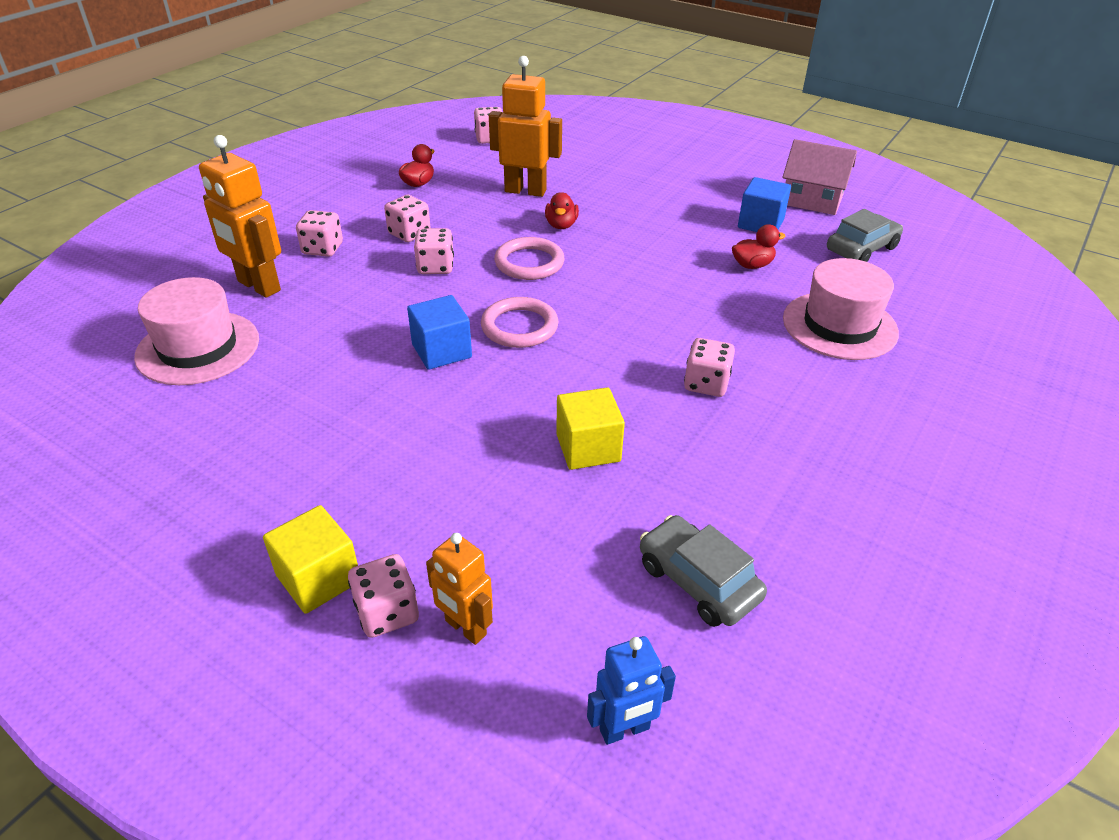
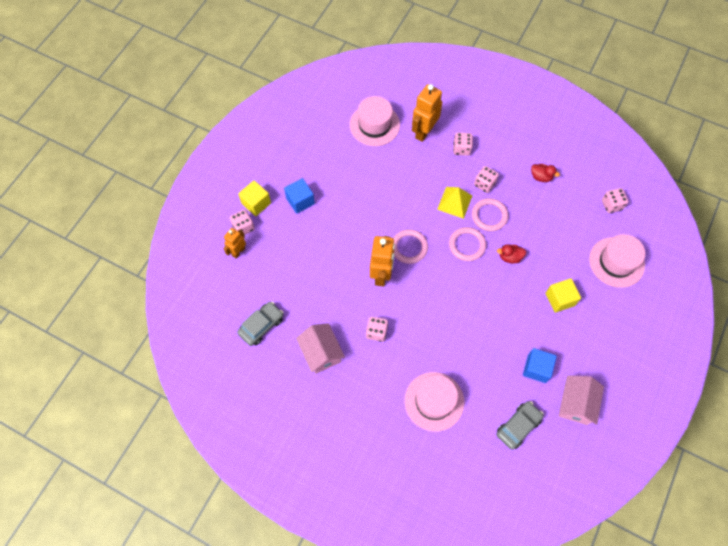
camera: 85 degrees right, 25 degrees up
(435, 267) = (454, 202): pink dice -> yellow pyramid
(441, 351) = (385, 217): blue cube -> blue cube (300, 201)
(476, 235) = (489, 216): none -> pink ring
(525, 191) = (546, 234): orange robot -> orange robot (381, 275)
(585, 146) = (616, 262): none -> pink hat
(588, 448) = (328, 283): yellow cube -> yellow cube (559, 299)
(624, 730) = (203, 303): blue robot -> none
(752, 265) = (486, 360): red duck -> none
(762, 470) = (321, 353): none -> pink house
(861, 249) = (518, 426): grey car -> grey car turned 90 degrees counterclockwise

